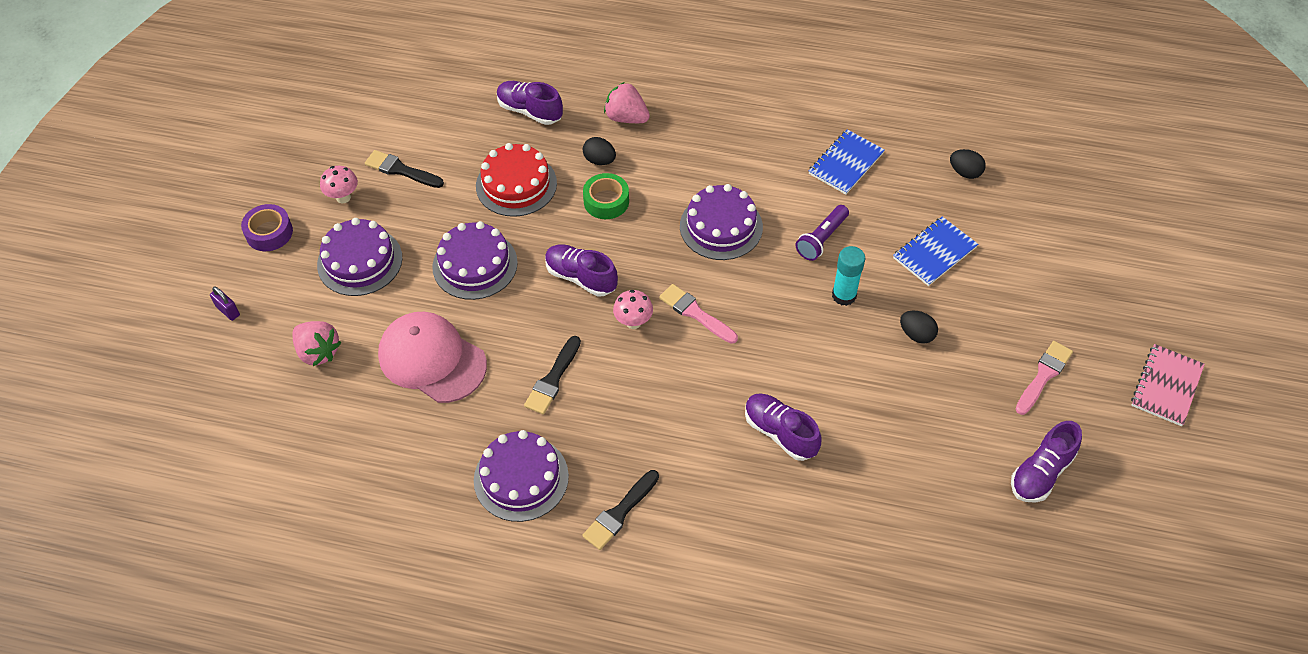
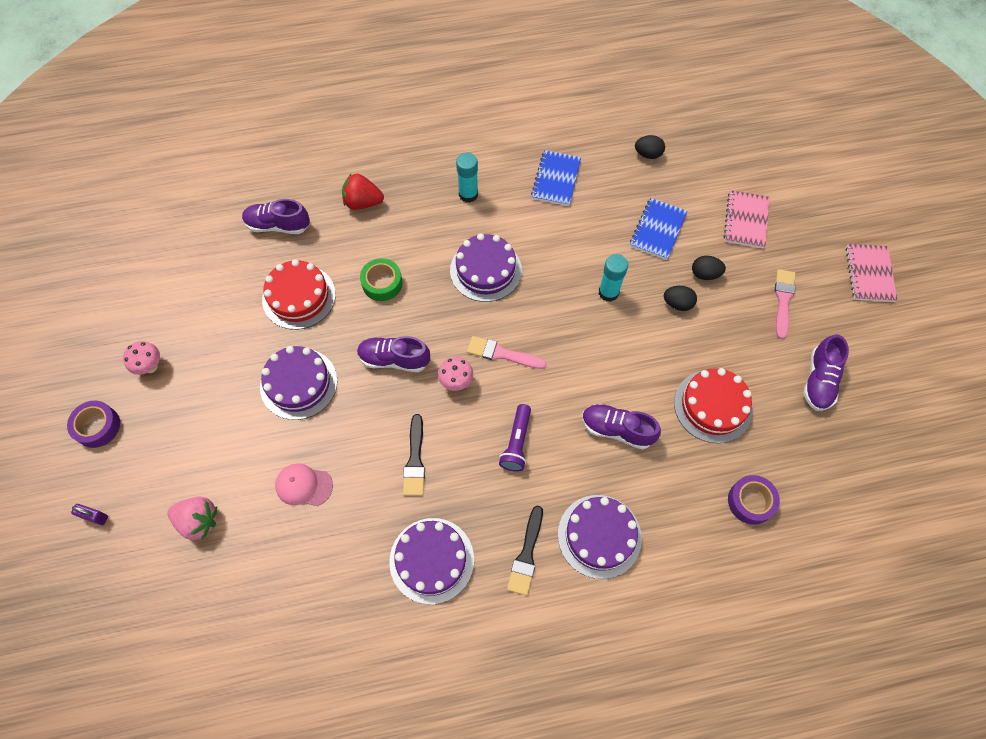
camera: 25 degrees left, 10 degrees up
(360, 261) = (195, 420): purple cake -> purple cake (599, 536)
(401, 170) = (190, 321): black brush -> none
(432, 359) = (304, 485): pink cap -> pink cap, size x0.55
(599, 160) = (359, 249): black egg -> black egg (705, 274)
(626, 118) = (363, 202): pink strawberry -> red strawberry
(741, 147) = (468, 194): none -> turquoise glue stick
(821, 239) = (569, 251): purple flashlight -> purple flashlight (516, 443)
(892, 562) = (750, 501): none -> purple tape
(901, 451) = (713, 406): none -> red cake
(1044, 278) = (745, 220): none -> pink notebook

